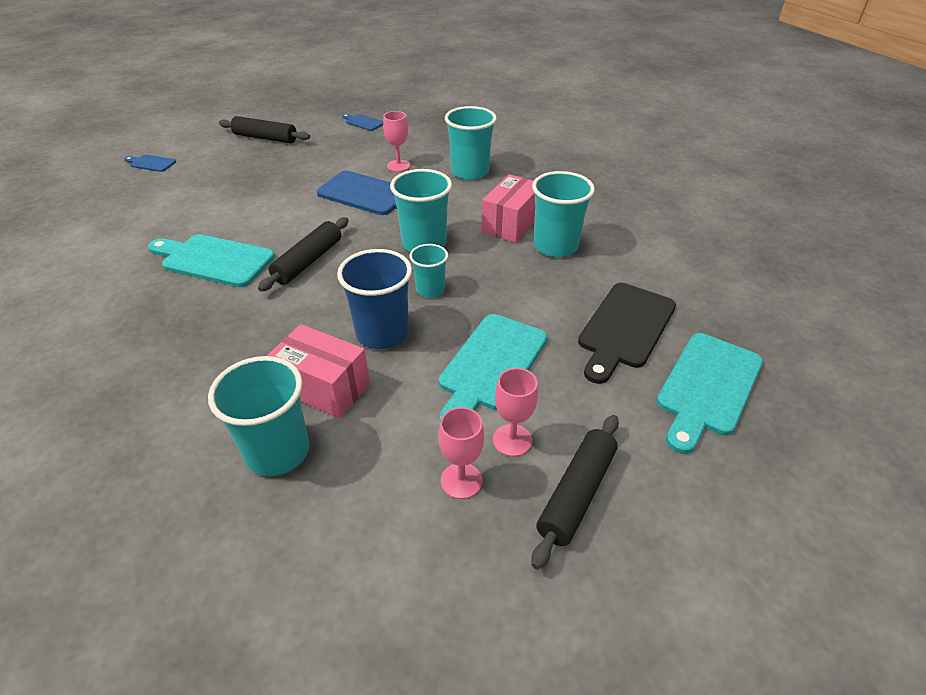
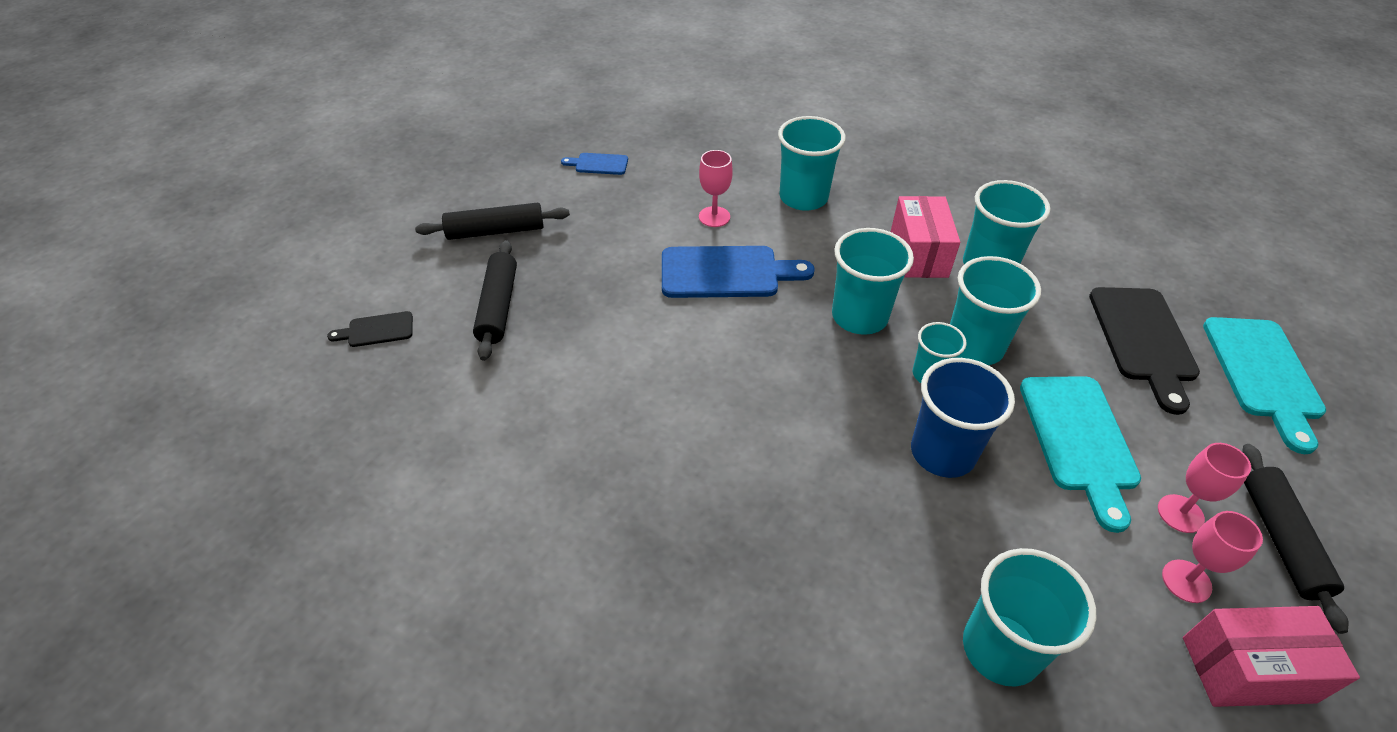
camera: 30 degrees left, 5 degrees up
(151, 163) = (377, 330): blue cutting board -> black cutting board
(214, 260) = (647, 443): turquoise cutting board -> none
(308, 261) = (762, 395): black rolling pin -> black rolling pin (498, 307)
(324, 387) = (959, 548): pink box -> pink box (1247, 669)
(483, 286) = (974, 346): none -> turquoise cup

